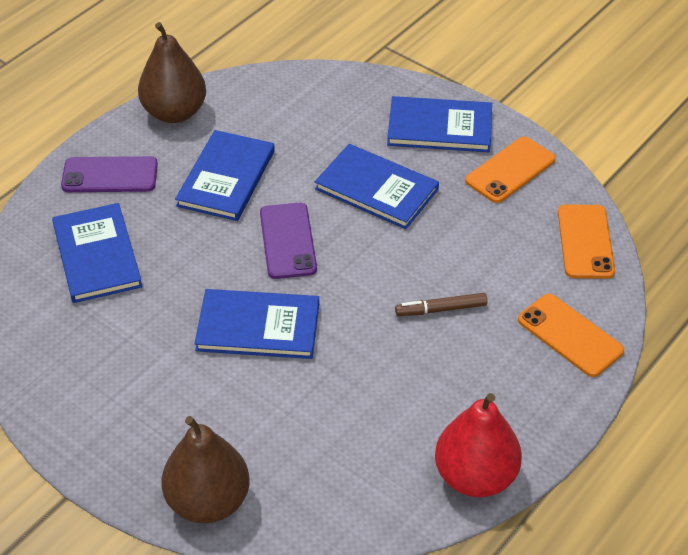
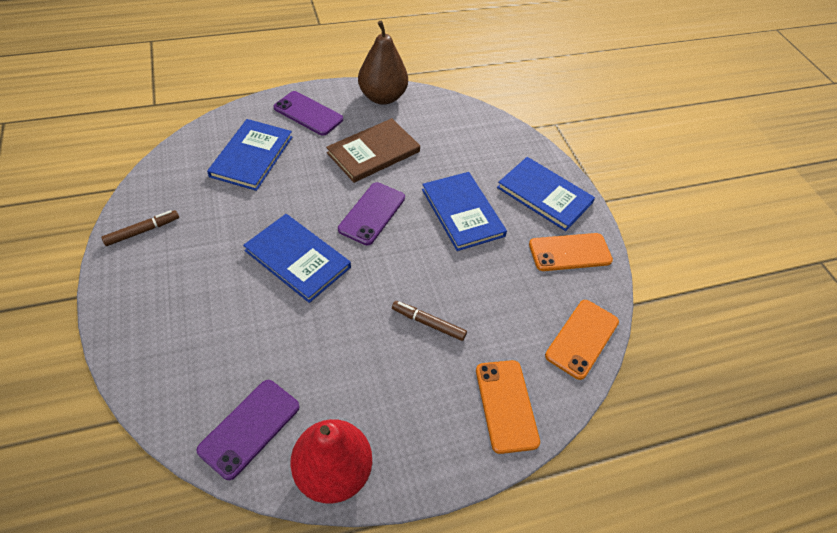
camera: 30 degrees right, 5 degrees up
(63, 397) = (142, 231): none -> brown marker
(208, 501) = (146, 359): brown pear -> none
(226, 178) = (373, 152): blue book -> brown book
(368, 492) = (249, 428): none -> purple phone

